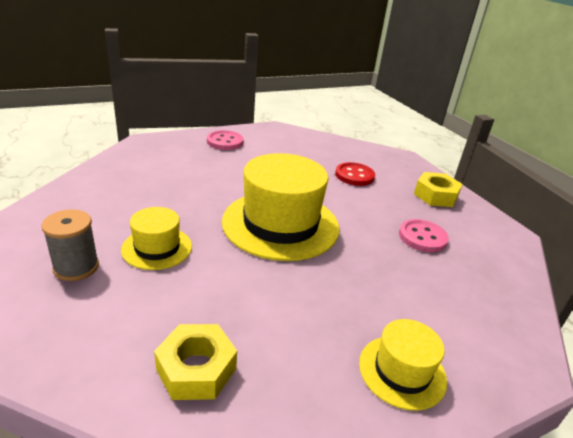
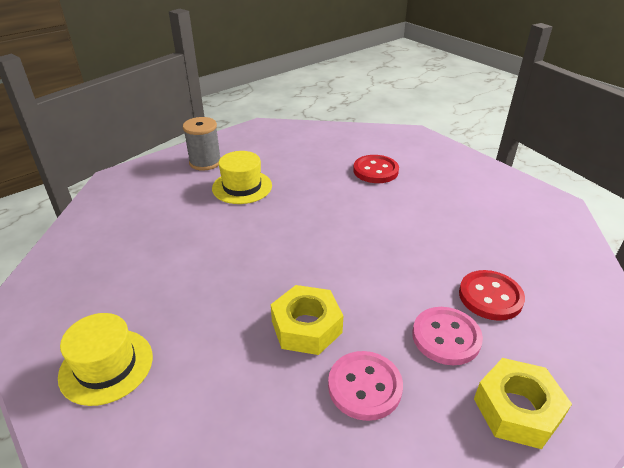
camera: 80 degrees right, 5 degrees up
(188, 172) = (375, 171): none -> red button
(196, 369) = (109, 239): yellow nut -> yellow nut (306, 327)
(225, 142) = (467, 176): pink button -> pink button (446, 337)
(280, 224) = (318, 247): yellow hat -> none

